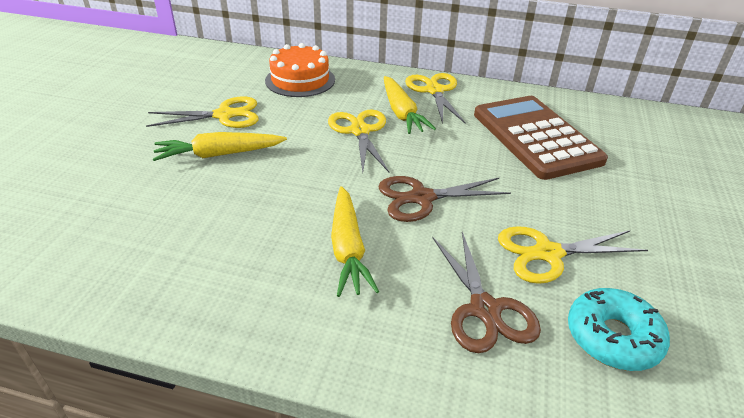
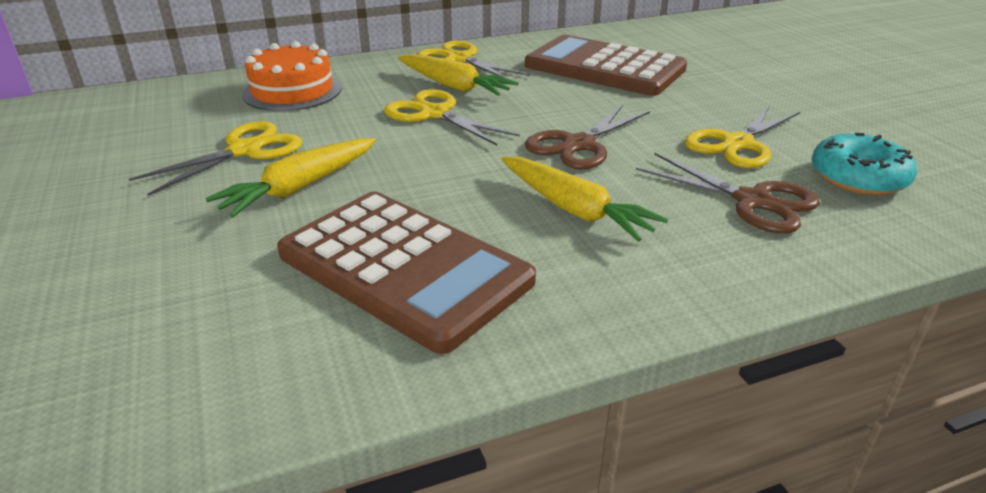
camera: 35 degrees left, 5 degrees down
(201, 238) = (404, 268): none -> brown calculator

